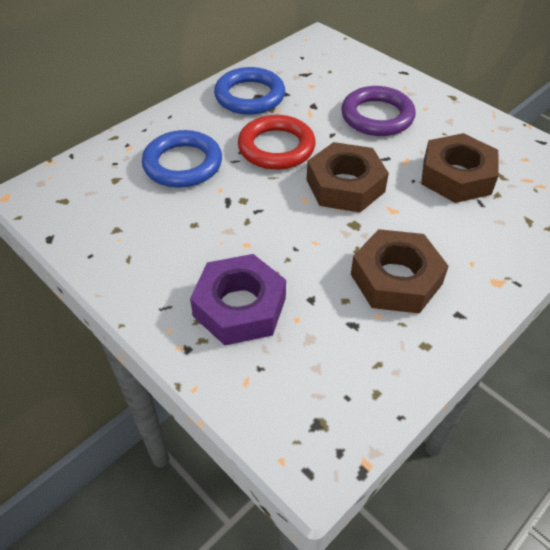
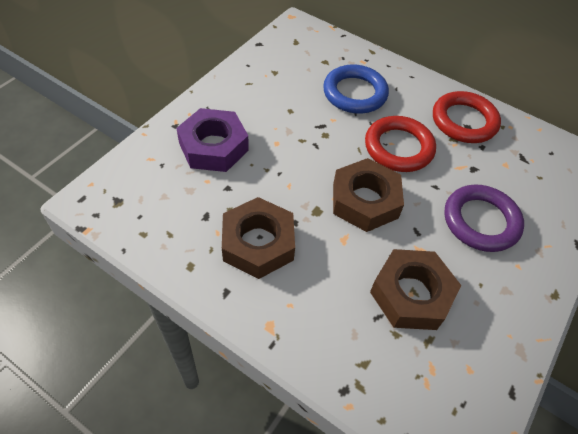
camera: 75 degrees right, 5 degrees up
(250, 96) = (464, 121): blue ring -> red ring

